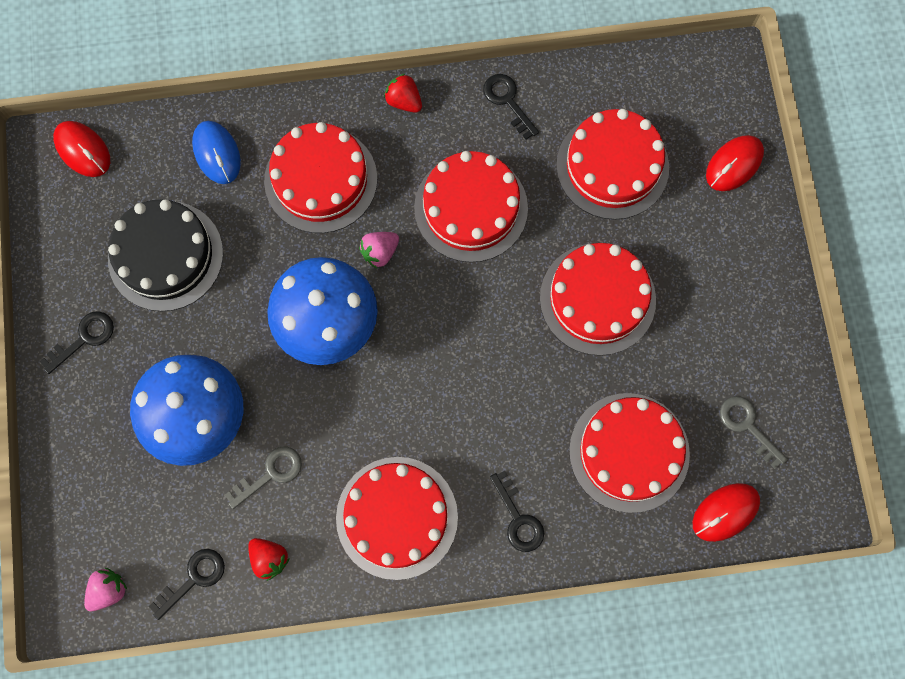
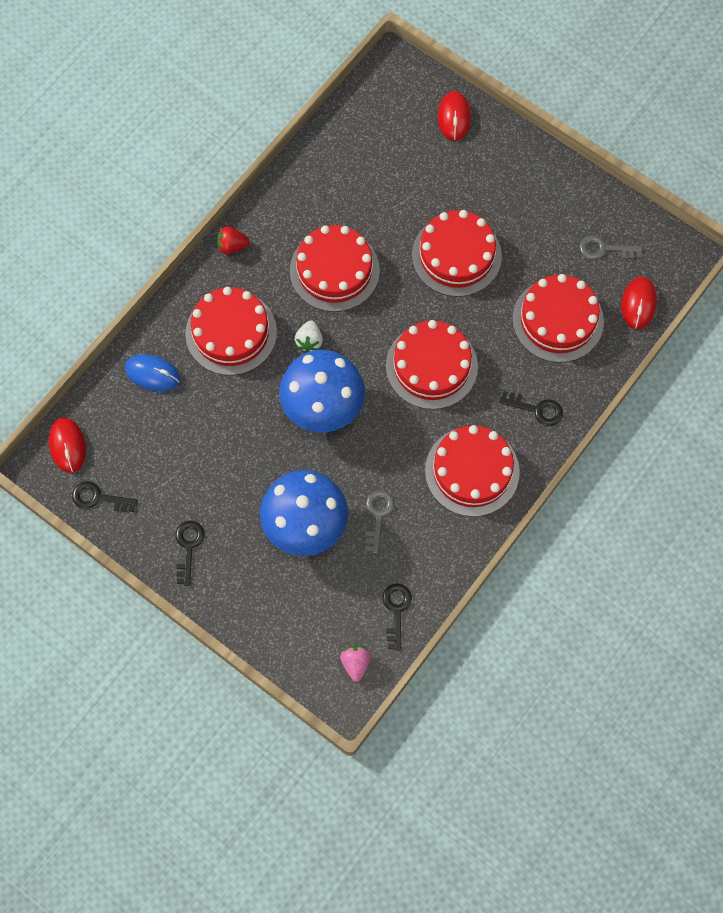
camera: 45 degrees left, 5 degrees down
(83, 150) = (67, 445): red mouse -> red mouse turned 75 degrees clockwise
(165, 256) = (186, 457): black cake -> none
(269, 558) = (426, 559): red strawberry -> none
(380, 252) = (309, 341): pink strawberry -> white strawberry
(507, 102) = (292, 193): black key -> black key (99, 498)
(612, 166) = (389, 177): red cake -> red cake (431, 366)

